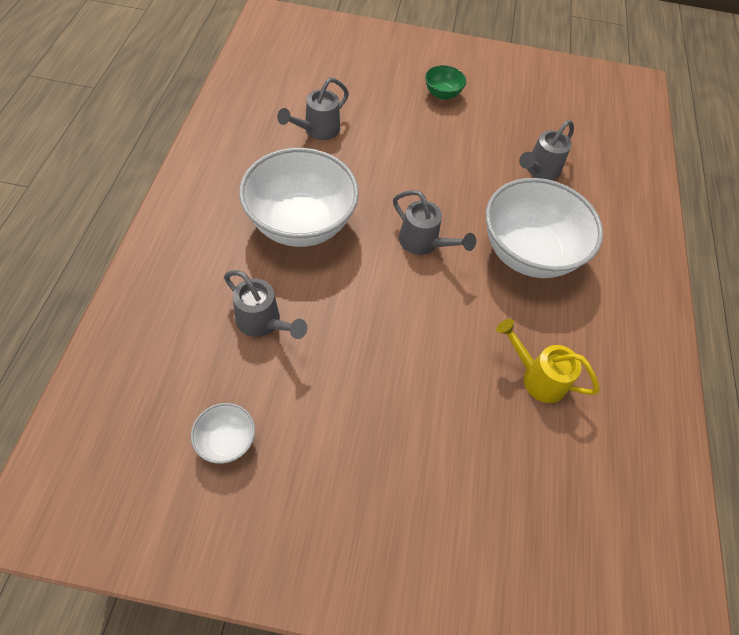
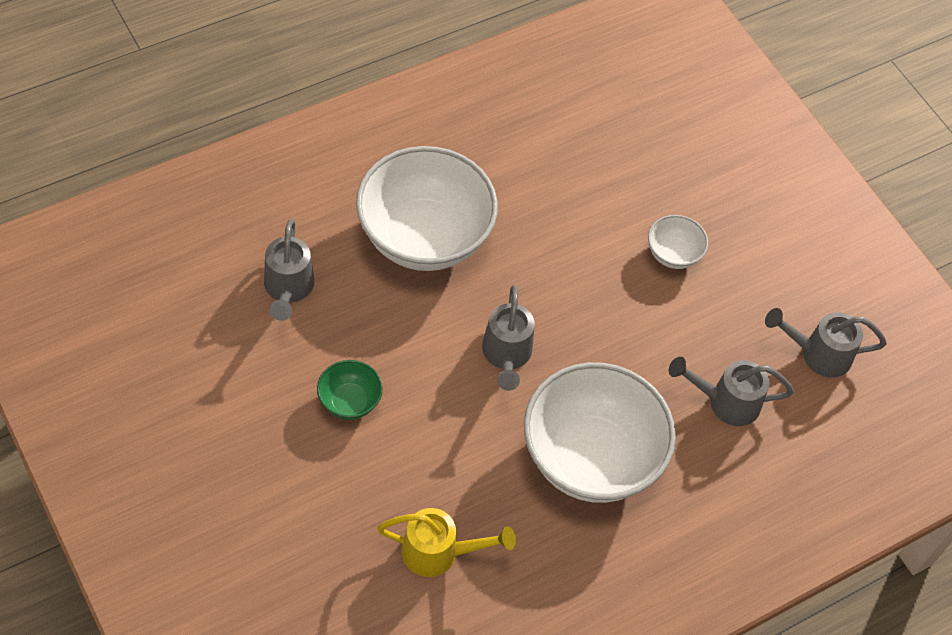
camera: 50 degrees right, 0 degrees up
(227, 441) = (155, 347): white bowl -> white bowl (673, 254)
(317, 131) = (557, 165): grey watering can -> grey watering can (818, 354)
(442, 94) = (743, 237): green bowl -> green bowl (349, 401)
(537, 377) = (439, 553): yellow watering can -> yellow watering can turned 105 degrees clockwise

